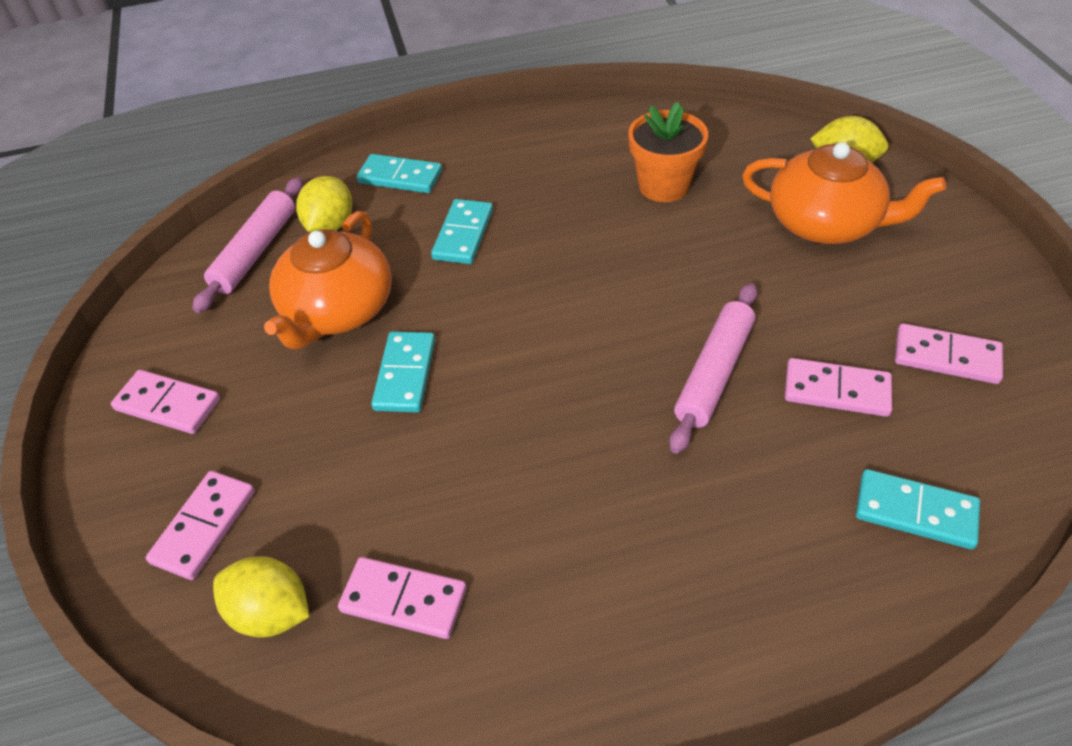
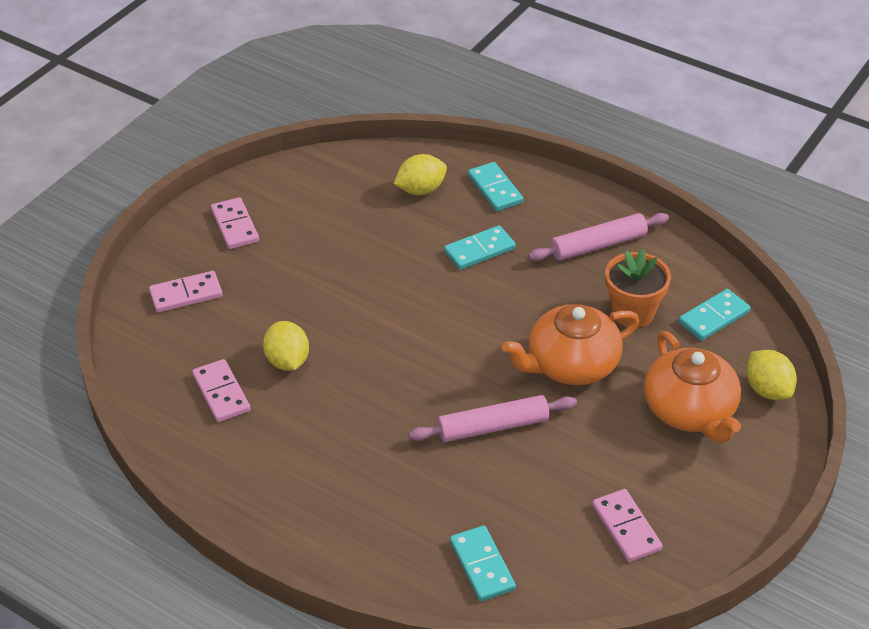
camera: 45 degrees right, 5 degrees down
(255, 252) = (366, 176): pink rolling pin -> pink rolling pin (598, 245)
(271, 612) = (169, 351): yellow lemon -> yellow lemon (287, 361)
(337, 310) = (363, 240): orange teapot -> orange teapot (571, 364)
(405, 374) = (350, 299): turquoise domino -> turquoise domino (714, 317)
(836, 390) = (539, 488): pink domino -> none

